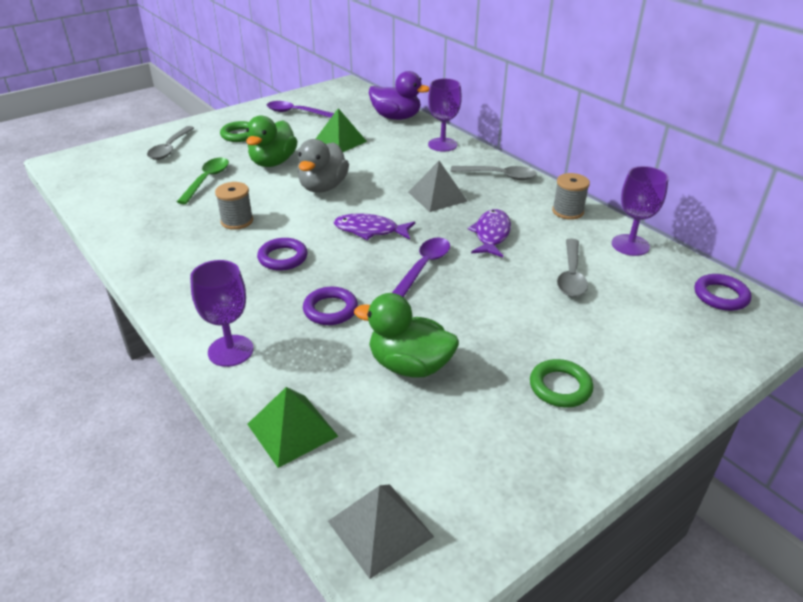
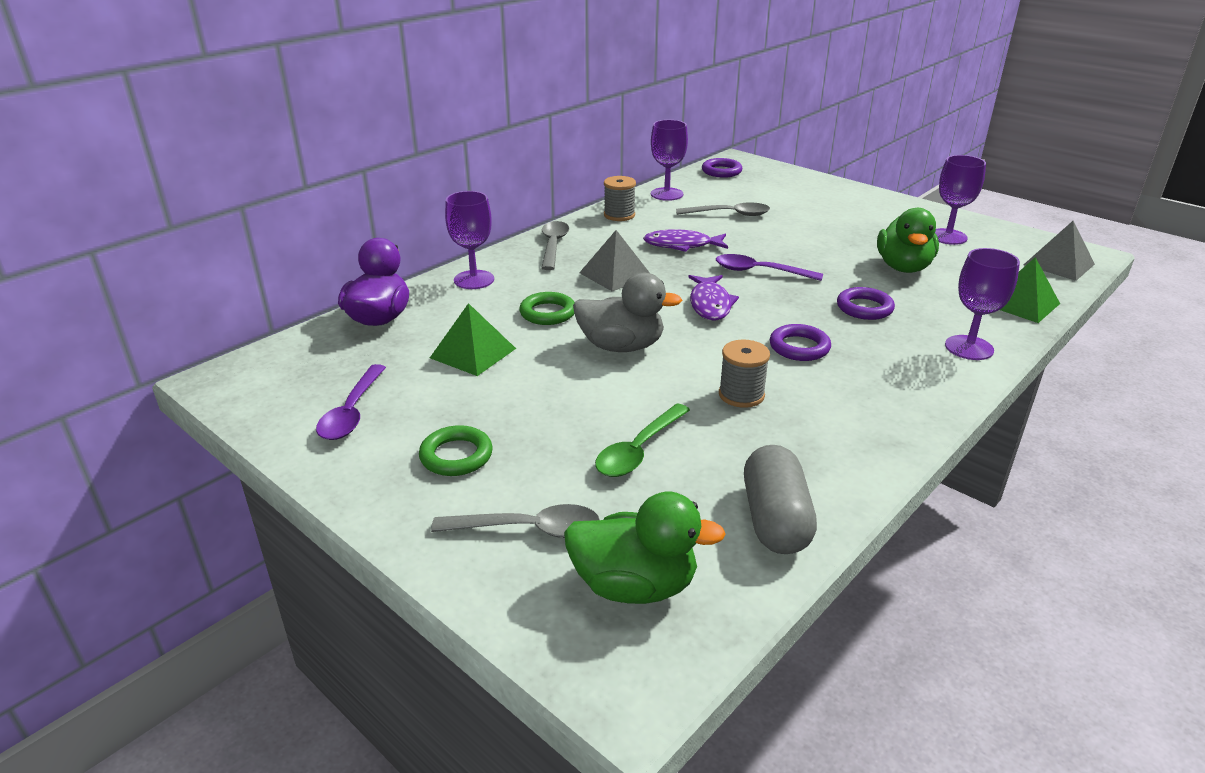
camera: 100 degrees left, 5 degrees down
(116, 210) = (775, 520): none -> grey capsule
(207, 180) = (639, 450): green spoon -> green spoon turned 60 degrees counterclockwise
(273, 162) = (558, 399): green duck -> green duck (634, 586)
(492, 441) = (948, 237): none -> purple goblet
(560, 387) = (872, 218): green ring -> green ring (548, 313)

